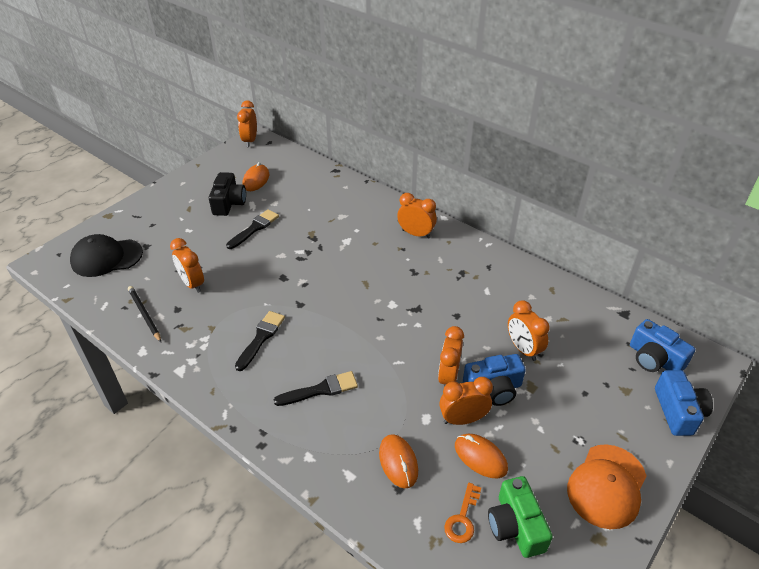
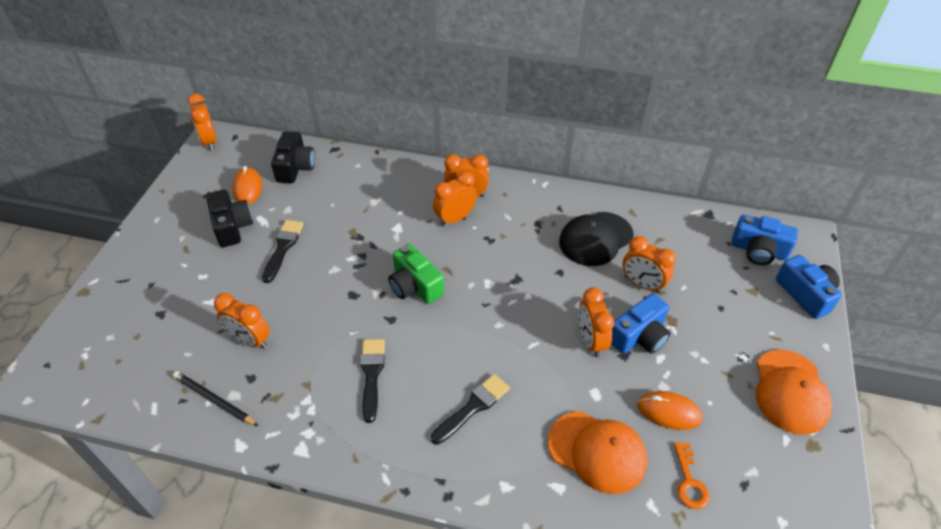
camera: 25 degrees left, 5 degrees up
(106, 257) = (117, 346): black cap -> black cap (595, 239)
(298, 175) = (295, 167): none -> black camera
(398, 462) = (597, 451): orange mouse -> orange cap
(463, 419) = (630, 380): orange clock -> orange clock (455, 218)
(515, 526) = (739, 467): green camera -> green camera (415, 286)

